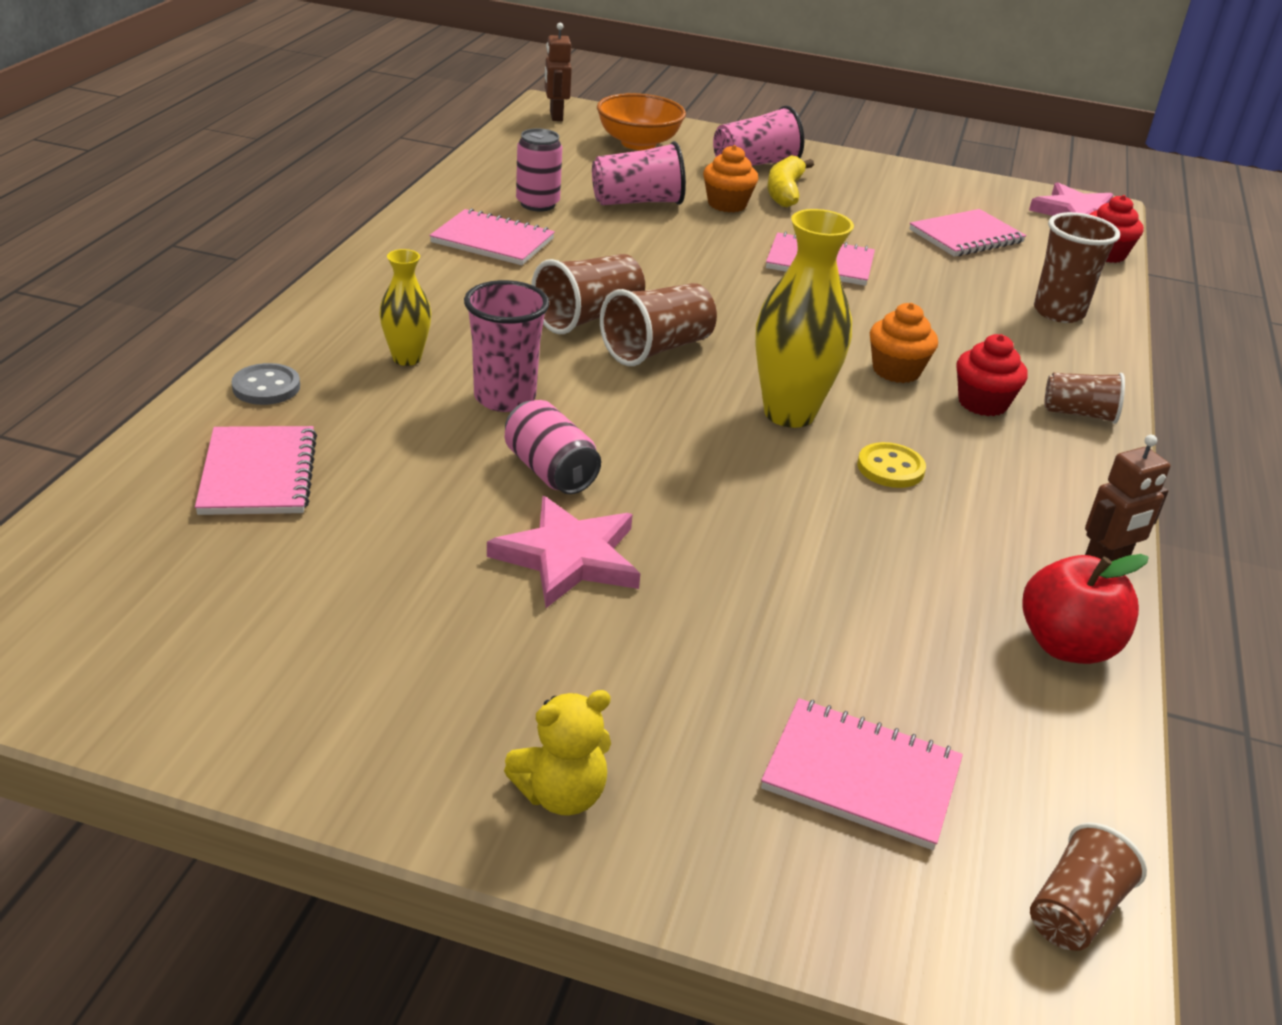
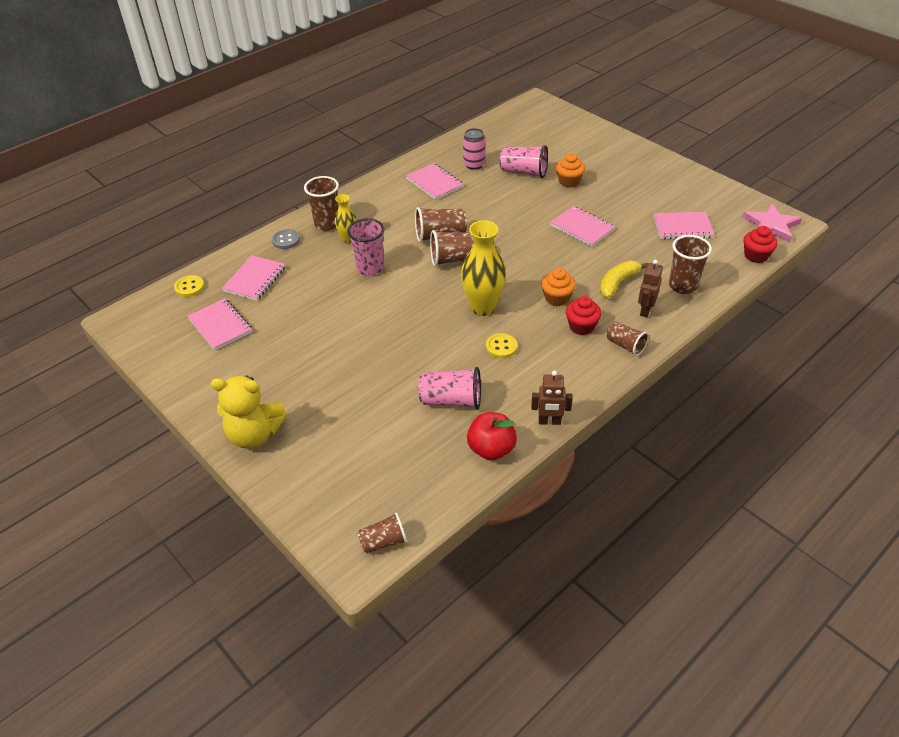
camera: 35 degrees right, 10 degrees up
(97, 528) = (189, 287): none -> yellow button
(335, 342) = (327, 224): none -> brown cup
(550, 471) = (358, 307): pink can -> none
(555, 116) = (532, 108): brown robot -> brown robot (645, 310)
(561, 794) = (254, 435): yellow teddy bear -> yellow teddy bear, size x1.67
(569, 557) = (333, 347): pink star -> none
(638, 143) = (559, 133): orange bowl -> none
(755, 164) = (610, 158): pink cup -> pink cup (451, 400)
(785, 192) = (608, 179): yellow banana -> yellow banana (618, 283)
(861, 776) = (357, 467): pink notebook -> pink notebook (220, 326)

